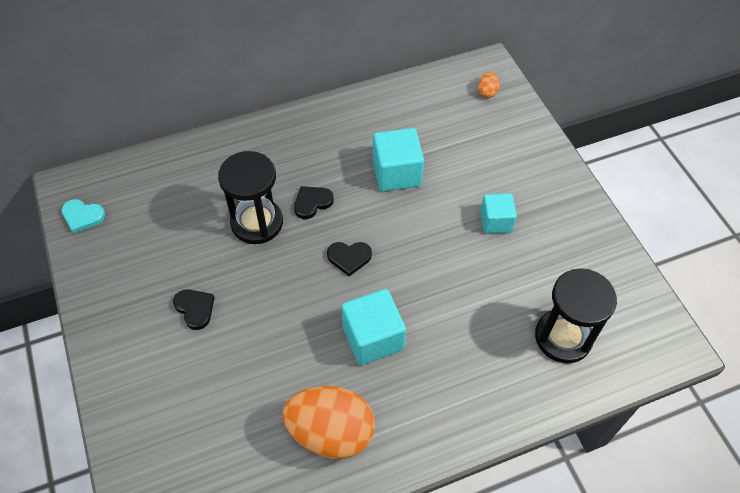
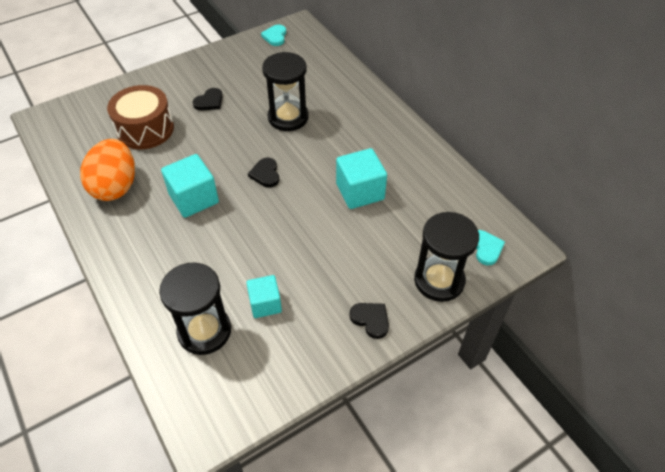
camera: 80 degrees right, 5 degrees down
(226, 393) = (145, 129): none -> brown drum
(312, 202) = (314, 144): black heart -> black heart (371, 320)
(487, 92) = (486, 248): orange egg -> turquoise heart
(495, 221) = (323, 269): turquoise cube -> turquoise cube (265, 304)
(520, 134) = (439, 280): none -> black hourglass

